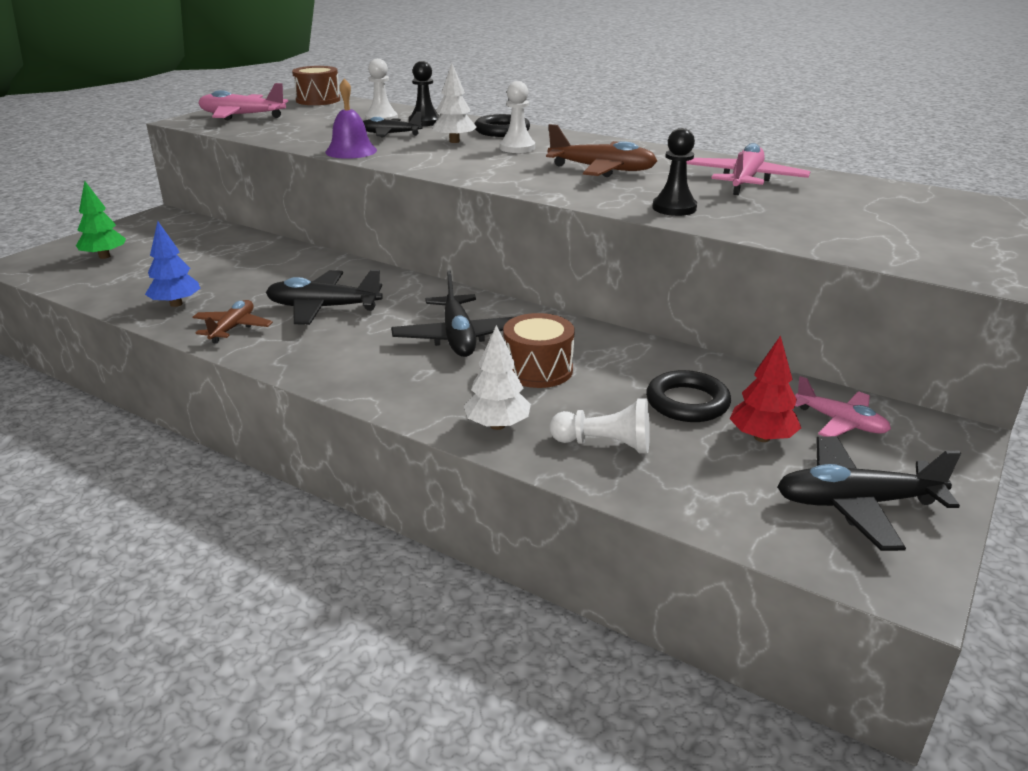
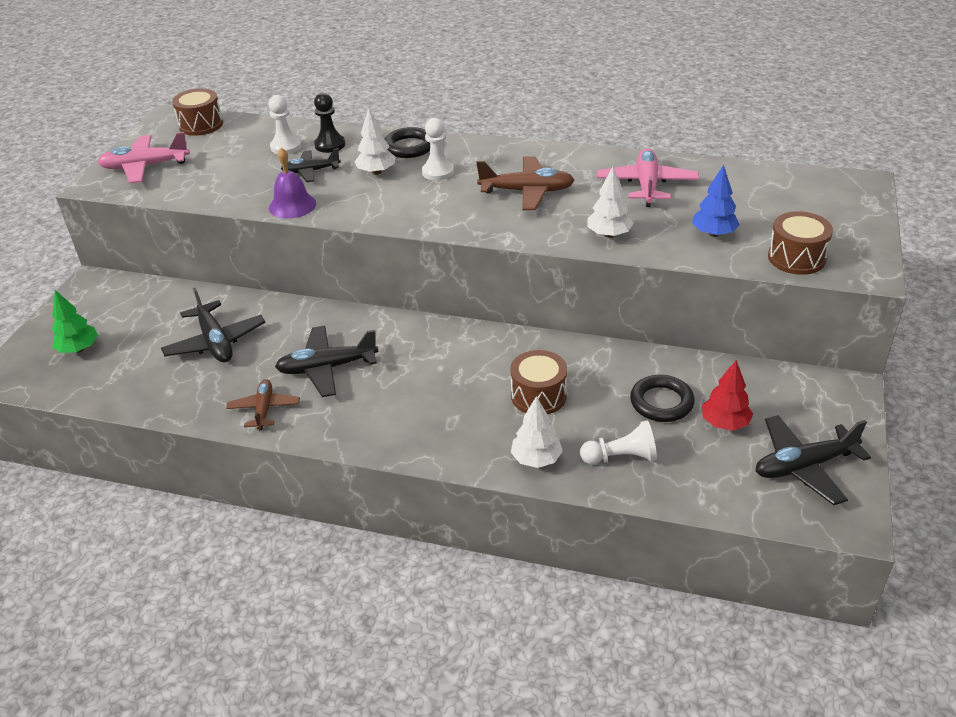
camera: 15 degrees left, 10 degrees up
(176, 304) = (193, 393): blue tree -> blue tree (713, 233)
(458, 338) = (458, 376): black plane -> black plane (215, 342)
(674, 208) = (609, 234): black pawn -> white tree
(840, 422) = (772, 395): pink plane -> none
(906, 254) = (796, 258): none -> brown drum

